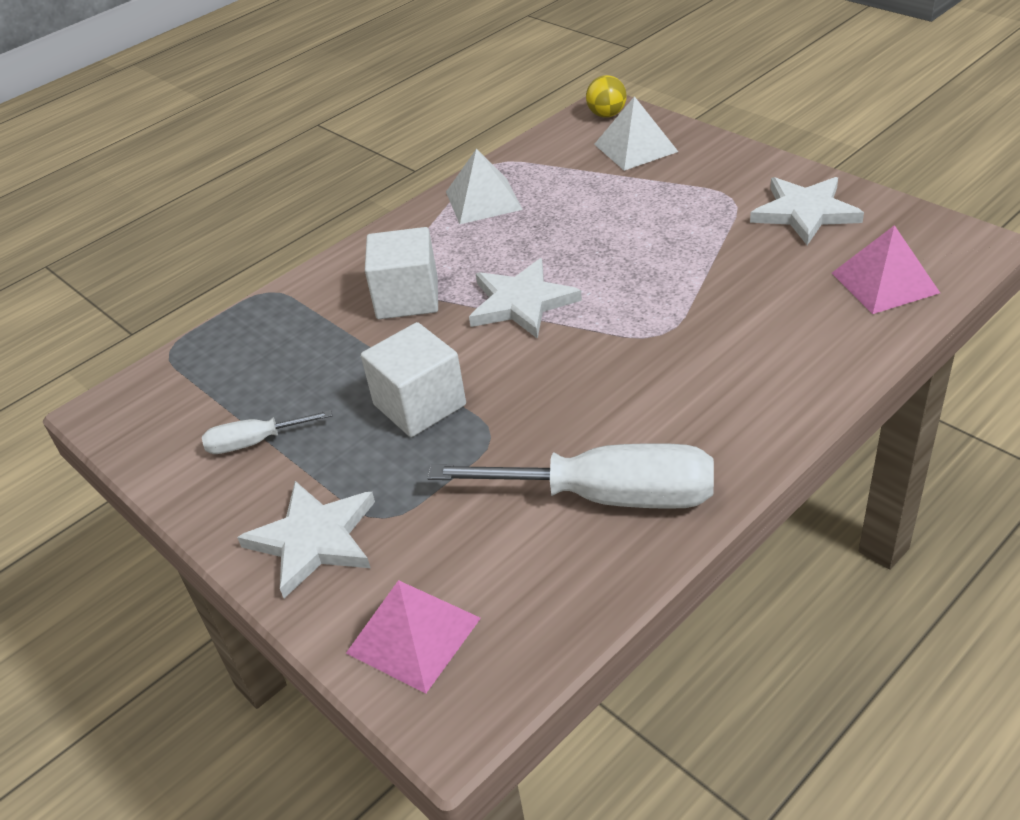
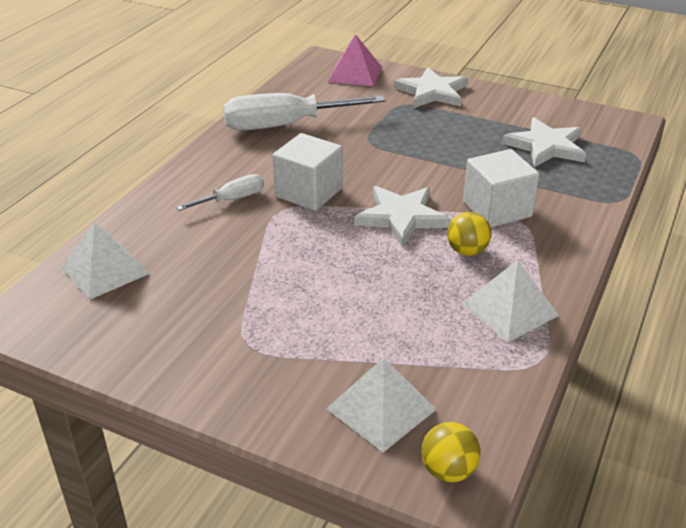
camera: 155 degrees right, 5 degrees down
(255, 442) = (511, 120): white screwdriver -> white screwdriver (232, 199)
(419, 405) = (426, 149): white cube -> white cube (308, 192)
(479, 255) = (467, 251): none -> yellow ball
(805, 212) = (171, 335): white star -> white star (546, 146)
(884, 282) = (105, 270): pink pyramid -> white pyramid

